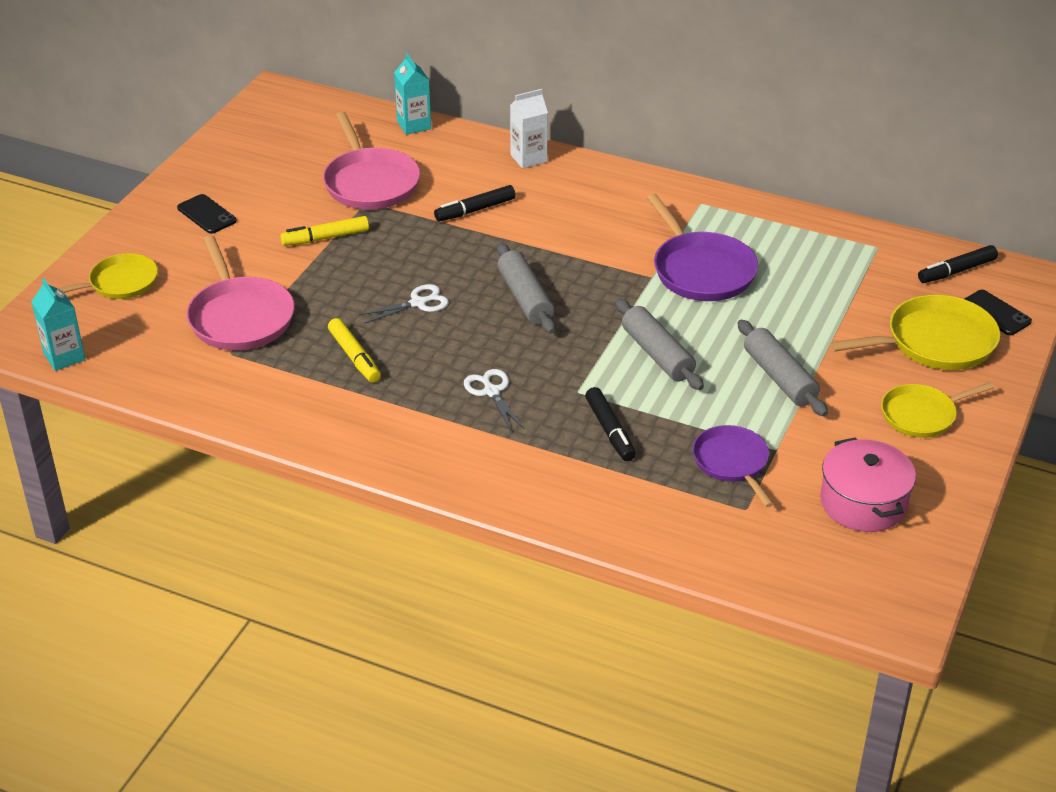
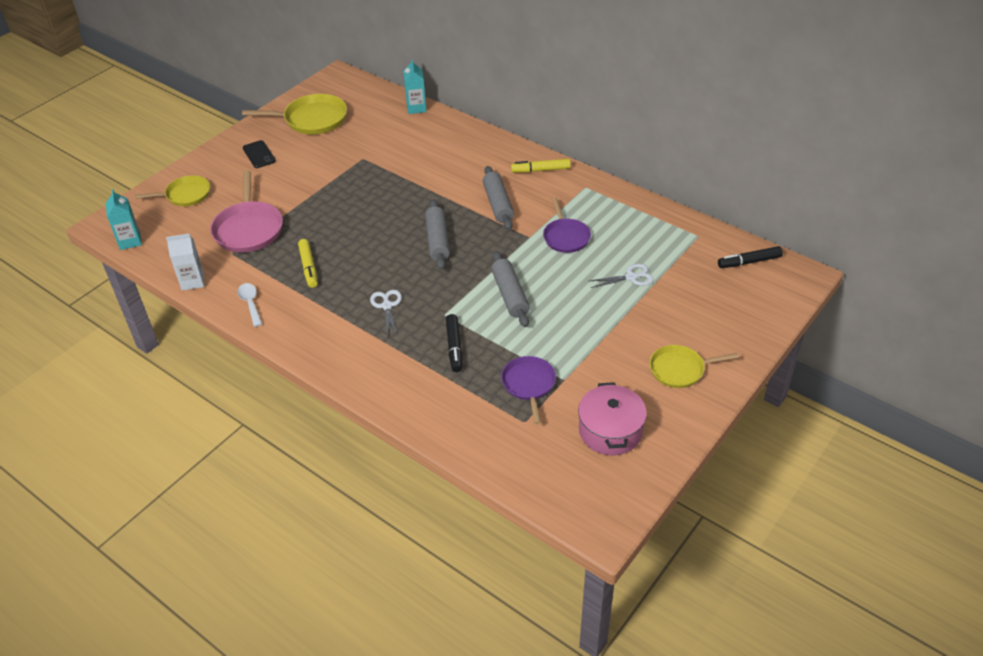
camera: 15 degrees right, 5 degrees up
(291, 416) = (250, 303): none -> white spoon
(325, 238) = (326, 180): yellow marker -> yellow marker (540, 170)
(370, 183) = (371, 145): pink pan -> none
(418, 303) = (366, 234): white scissors -> white scissors (631, 277)
(475, 210) = (431, 173): black marker -> none
(528, 158) = (482, 140): white carton -> white carton (193, 281)
(701, 270) = (565, 237): purple pan -> purple pan, size x0.65
(780, 378) = (588, 325): grey rolling pin -> grey rolling pin (498, 204)
(935, 342) = (712, 314): yellow pan -> yellow pan (312, 119)
(995, 313) = (765, 298): black phone -> none

